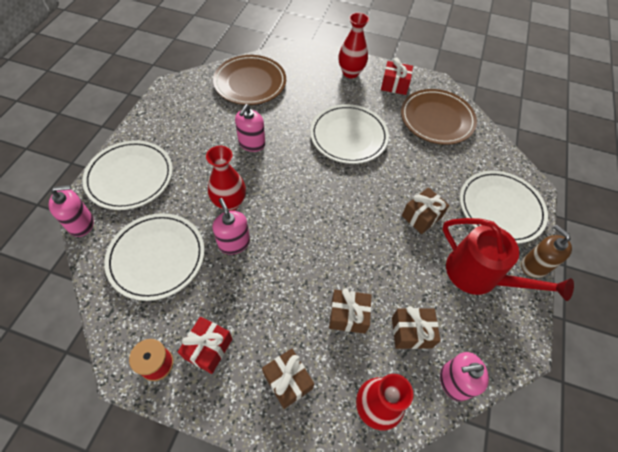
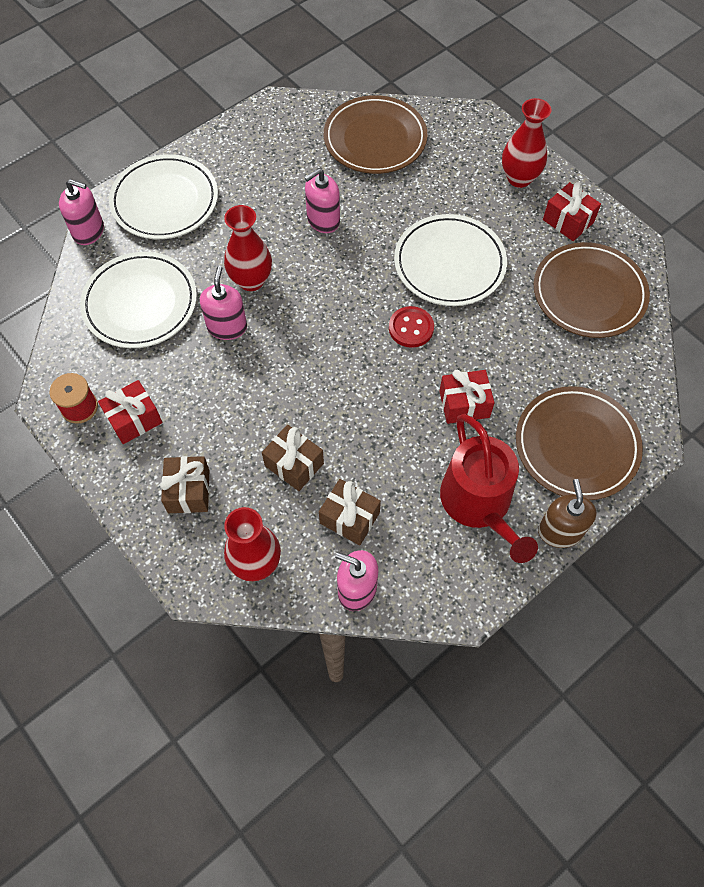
camera: 35 degrees right, 5 degrees up
(355, 185) = (411, 328): none -> red button
(421, 216) = (464, 404): brown gift -> red gift
(500, 208) = (576, 445): white plate -> brown plate

